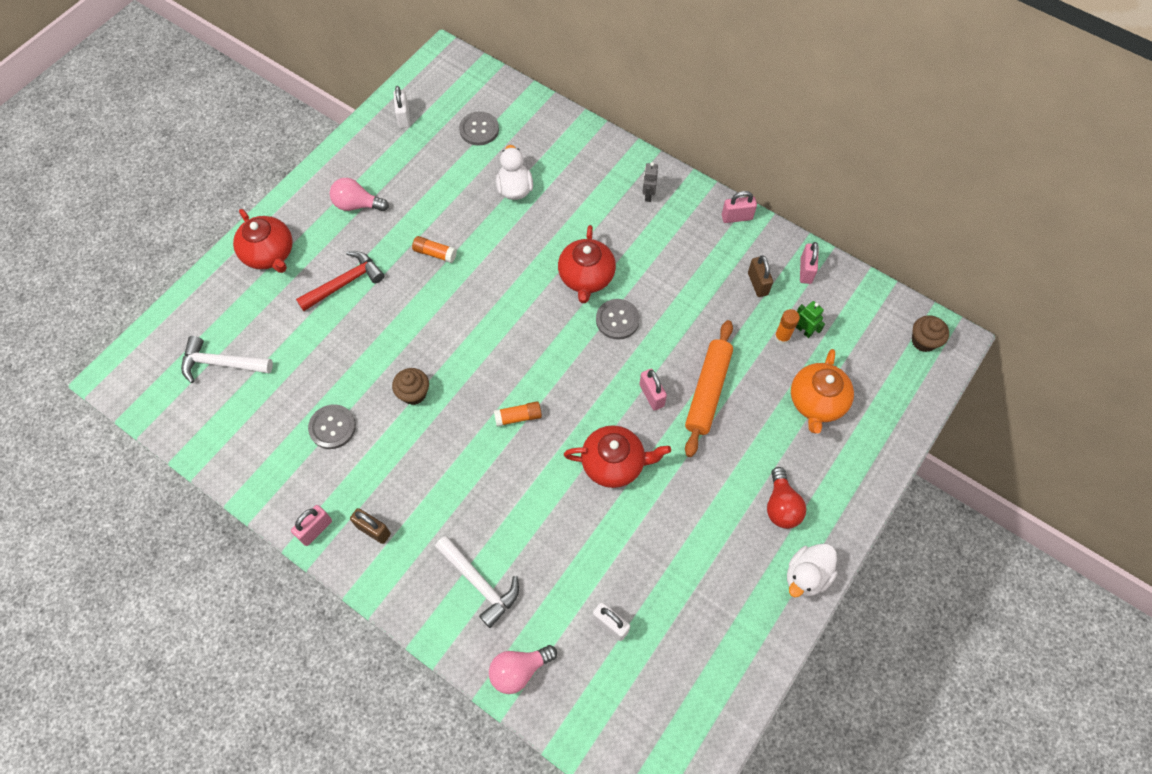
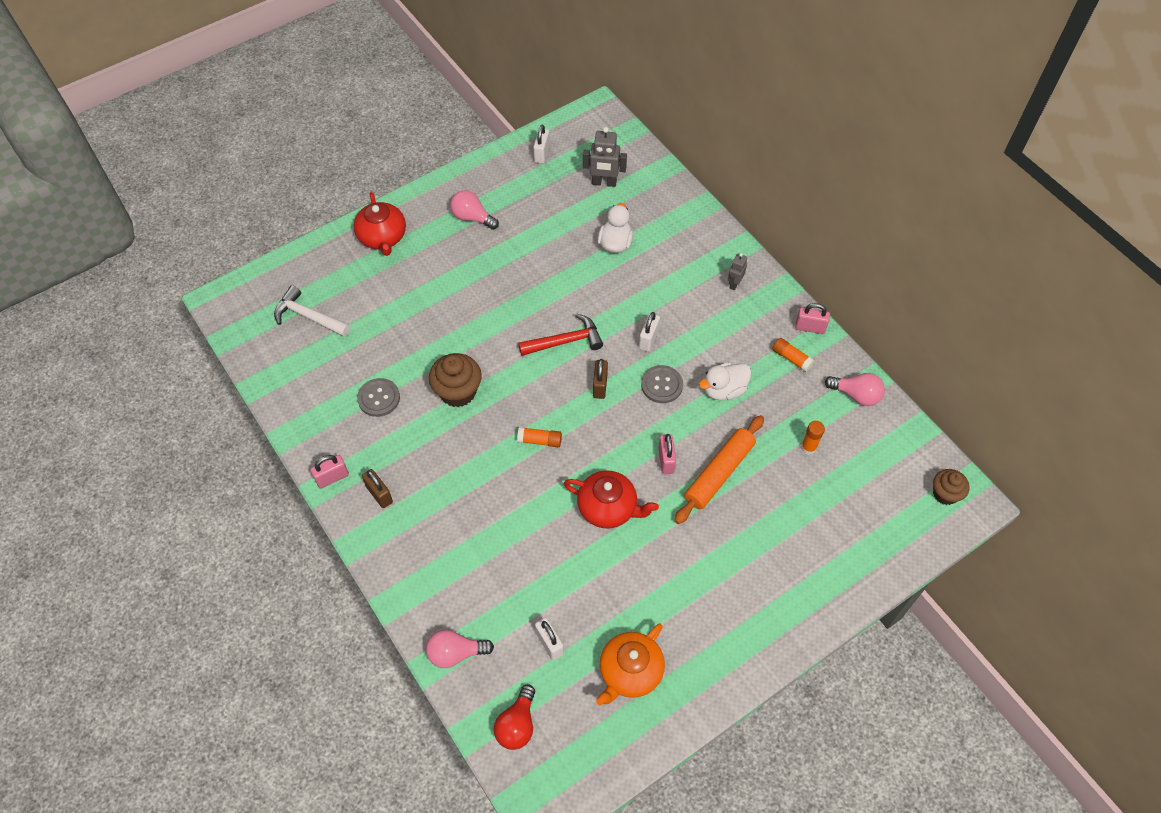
camera: 20 degrees right, 5 degrees down
(345, 283) = (436, 281): red hammer -> red hammer (565, 341)
(414, 393) = (458, 392): brown cupcake -> brown cupcake, size x1.55
(435, 253) = (523, 279): orange glue stick -> orange glue stick (791, 358)
(479, 129) = (604, 183): grey button -> grey robot
(479, 583) = (451, 569): white hammer -> none
(586, 277) = (648, 339): red teapot -> white padlock
(757, 284) = (805, 393): brown padlock -> brown padlock (600, 386)
(781, 506) = (745, 596): red light bulb -> red light bulb (517, 724)
(804, 330) = (832, 448): green robot -> none
(805, 271) = (856, 395): pink padlock -> pink light bulb
(806, 576) = (744, 664): white duck -> white duck (724, 390)
(816, 402) = (817, 515): orange teapot -> orange teapot (630, 672)

